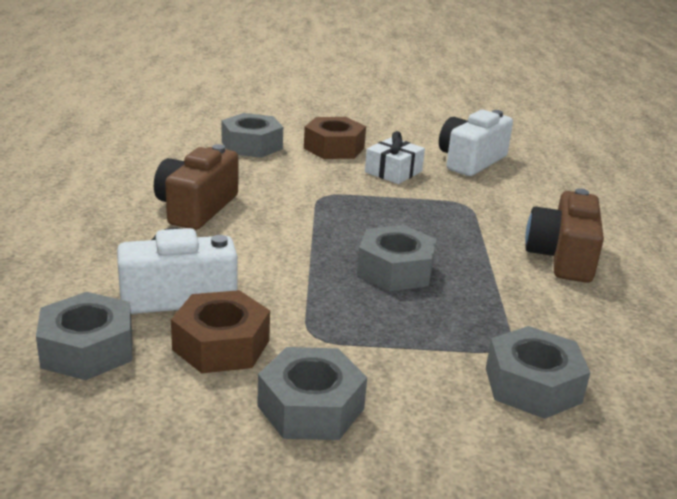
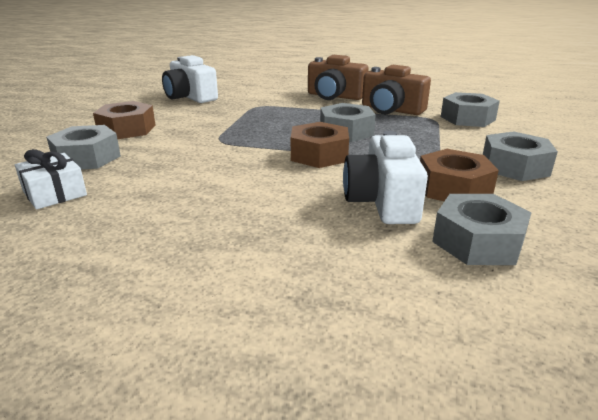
camera: 75 degrees left, 0 degrees up
(196, 208) = (216, 188): brown camera -> brown camera (391, 110)
(301, 254) = (319, 155): none -> brown nut
(393, 172) = (191, 117): white gift -> white gift (54, 193)

